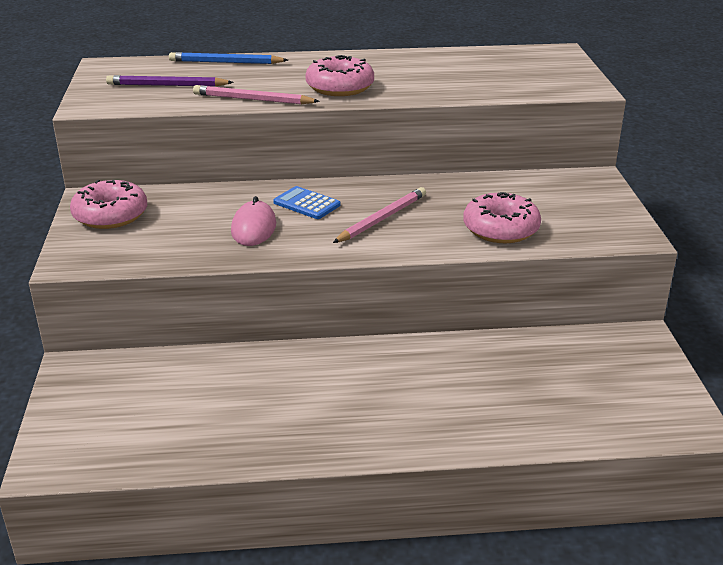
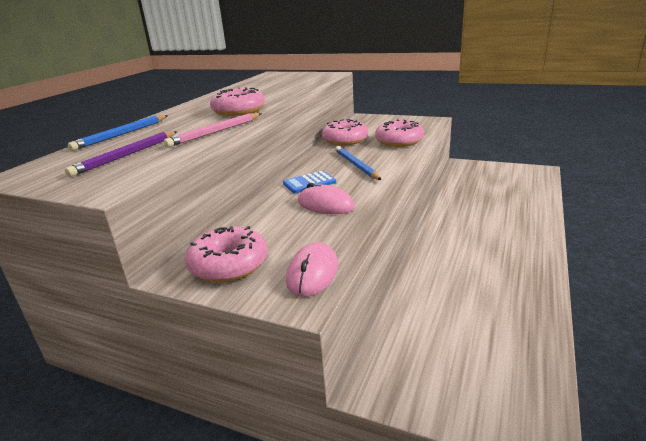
camera: 60 degrees left, 5 degrees down
(111, 256) = (312, 273): none -> pink mouse
(382, 219) = (356, 165): pink pencil -> blue pencil
(473, 189) = (345, 140): none -> pink donut

